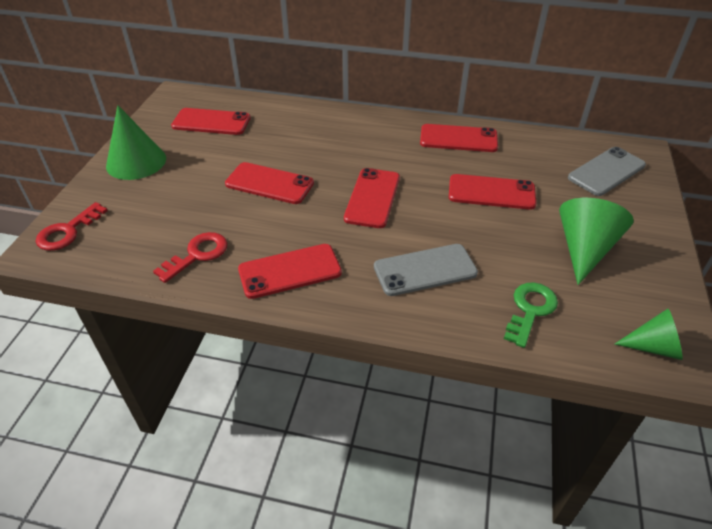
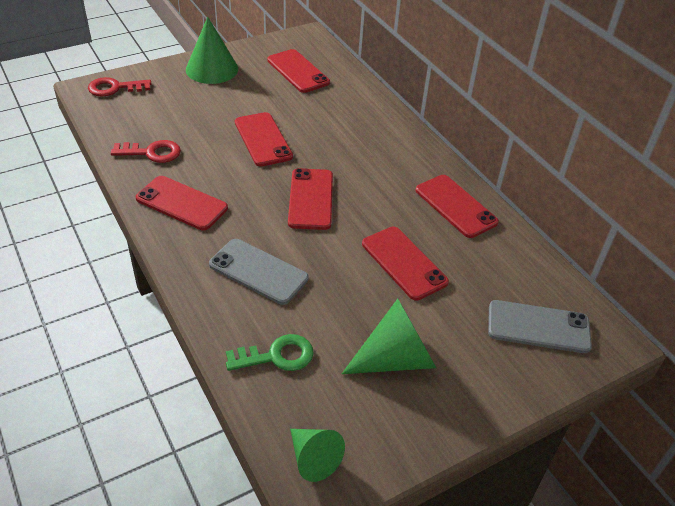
camera: 45 degrees right, 0 degrees up
(372, 198) = (311, 199): red phone -> red phone turned 60 degrees counterclockwise

